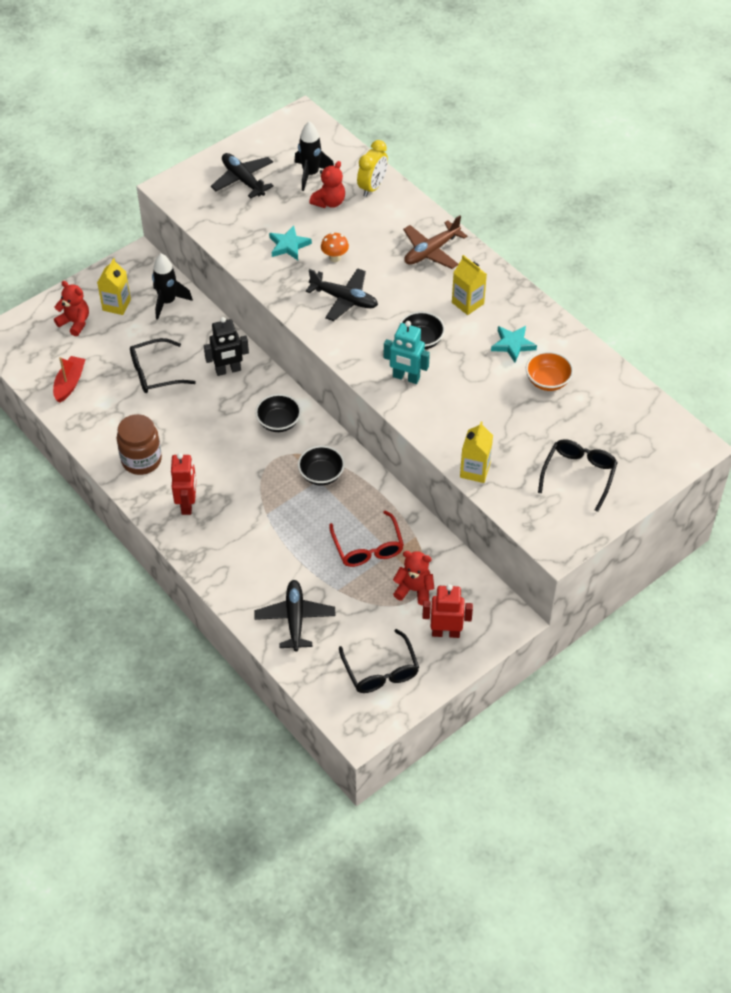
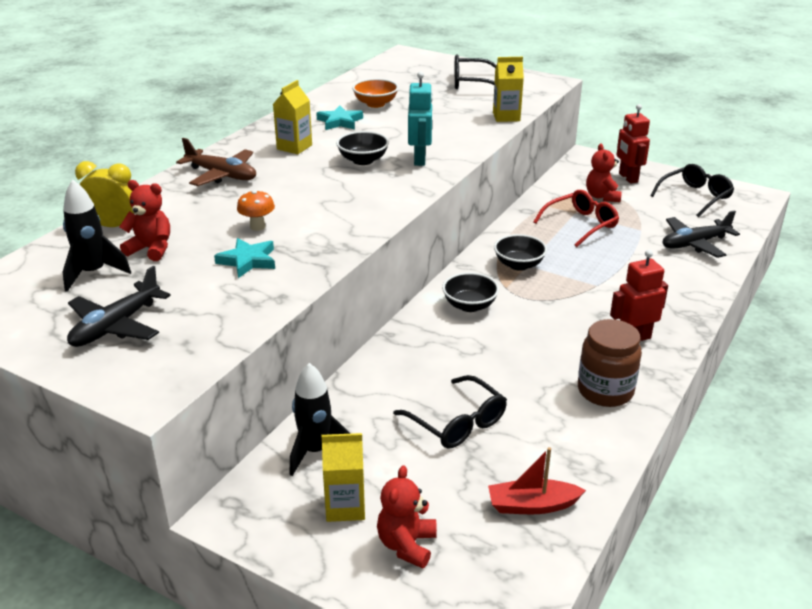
camera: 110 degrees left, 20 degrees down
(228, 370) = (414, 361): black robot -> none
(344, 299) = (326, 209): black plane -> none

